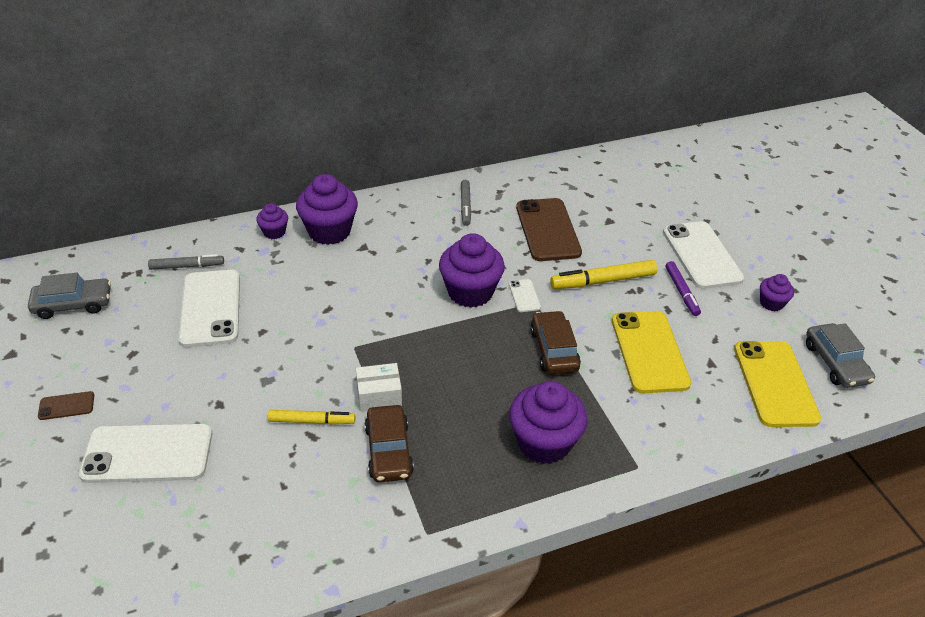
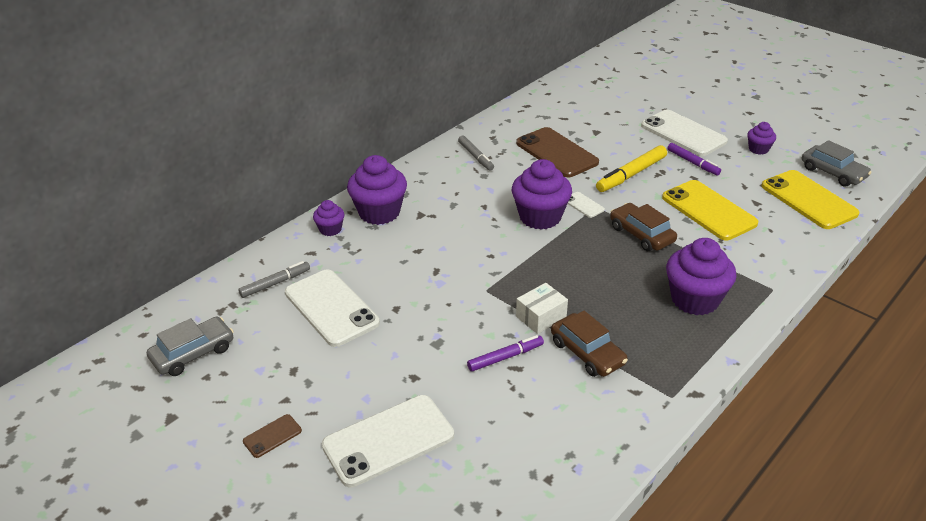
camera: 25 degrees left, 5 degrees down
(312, 421) = (505, 357): yellow marker -> purple marker

